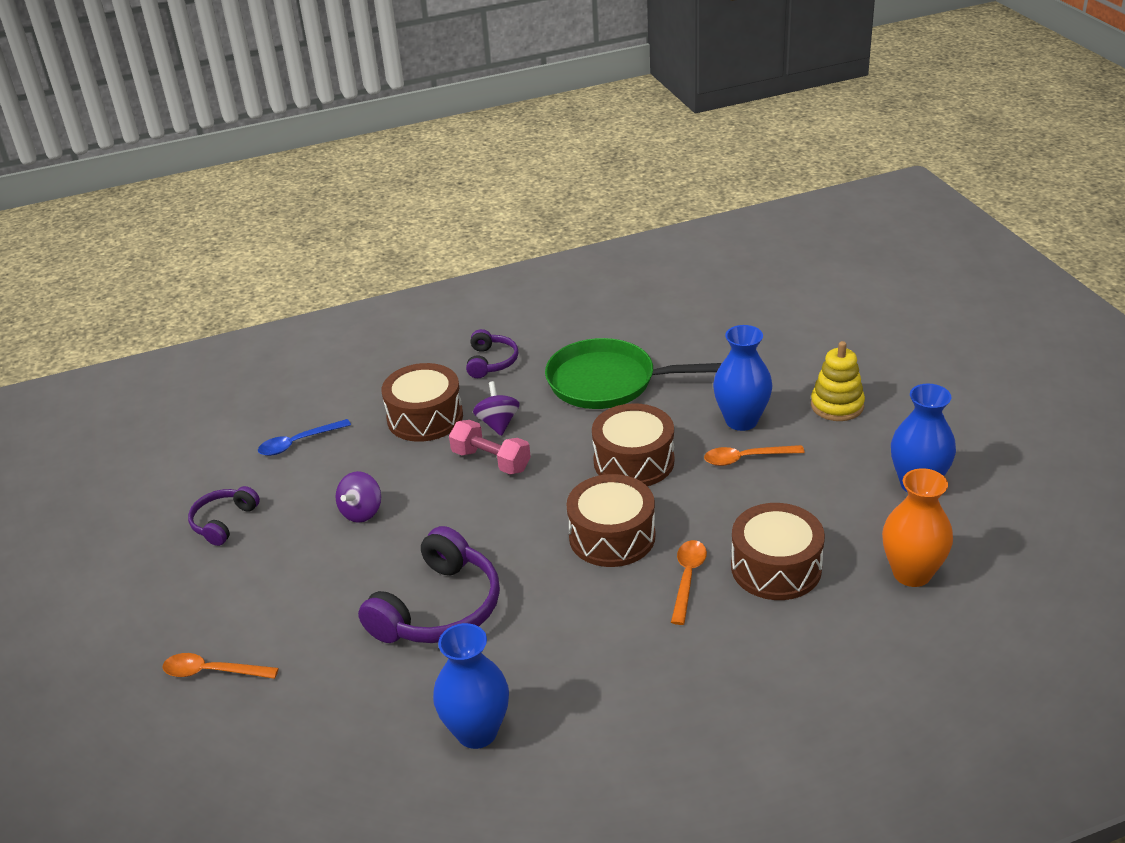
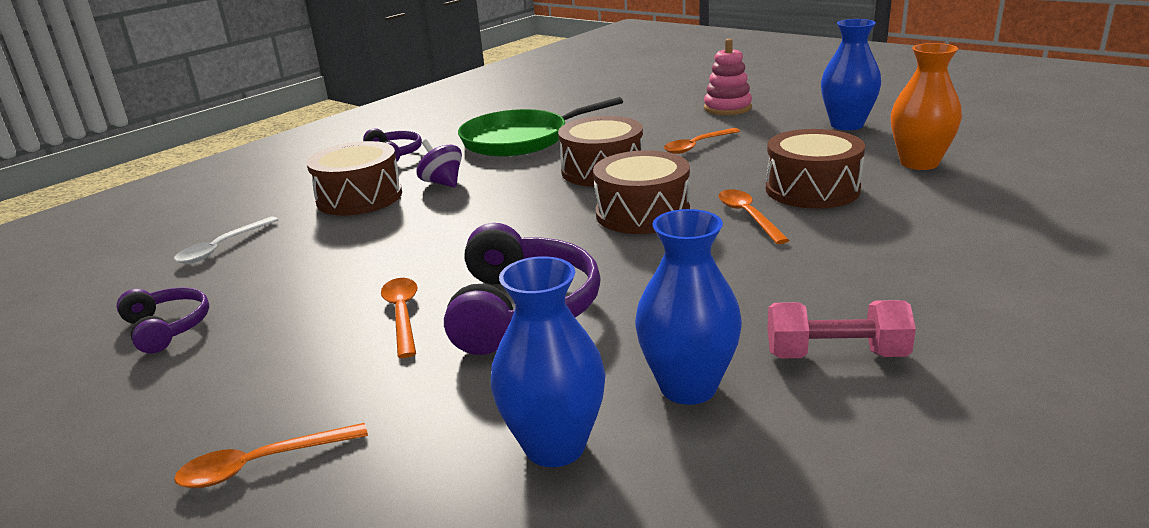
camera: 30 degrees left, 10 degrees down
(223, 522) = (167, 328): purple headphones -> purple headphones turned 150 degrees clockwise
(298, 443) = (222, 247): blue spoon -> white spoon
(362, 512) = (350, 271): purple spinning top -> none
(363, 577) = (402, 315): none -> orange spoon
(491, 461) = (462, 204): pink dumbbell -> pink dumbbell (836, 355)
(741, 420) = (664, 131): blue vase -> blue vase (555, 446)
(837, 405) = (727, 108): yellow stacking toy -> pink stacking toy

